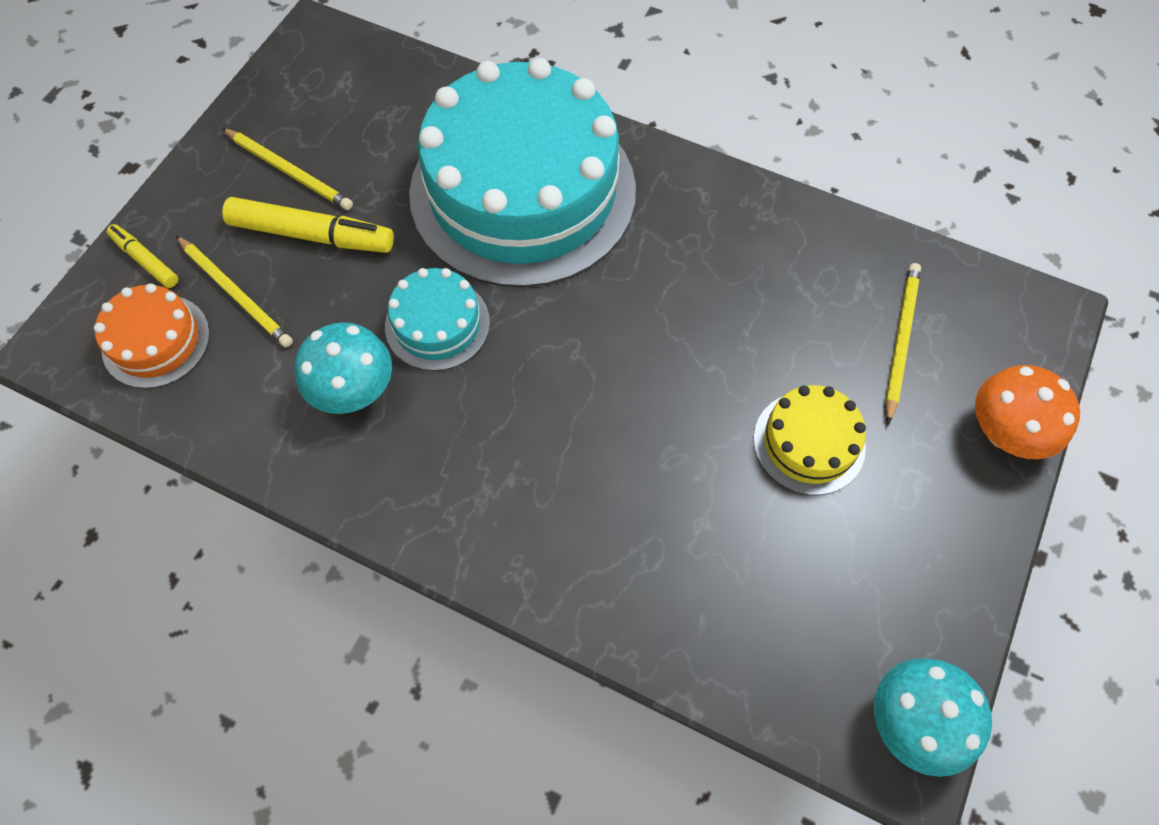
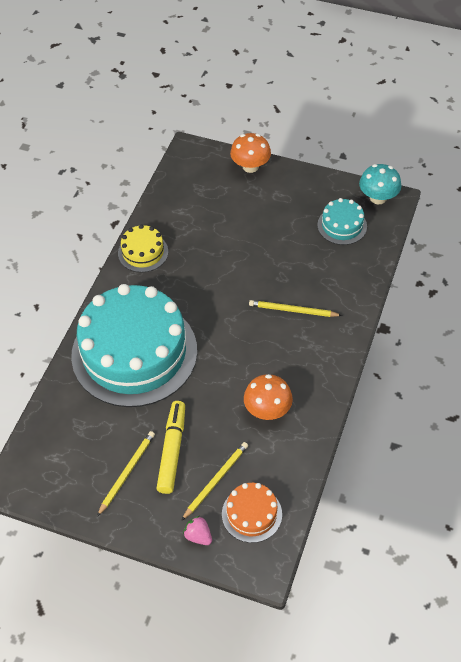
camera: 95 degrees left, 10 degrees down
(145, 260) = (198, 536): yellow marker -> pink strawberry
(354, 390) = (267, 410): turquoise mushroom -> orange mushroom
(437, 324) = (223, 379): turquoise cake -> turquoise cake (342, 225)
(809, 442) = (266, 230): yellow cake -> yellow cake (143, 252)
(900, 340) = (209, 198): yellow pencil -> yellow pencil (292, 310)

